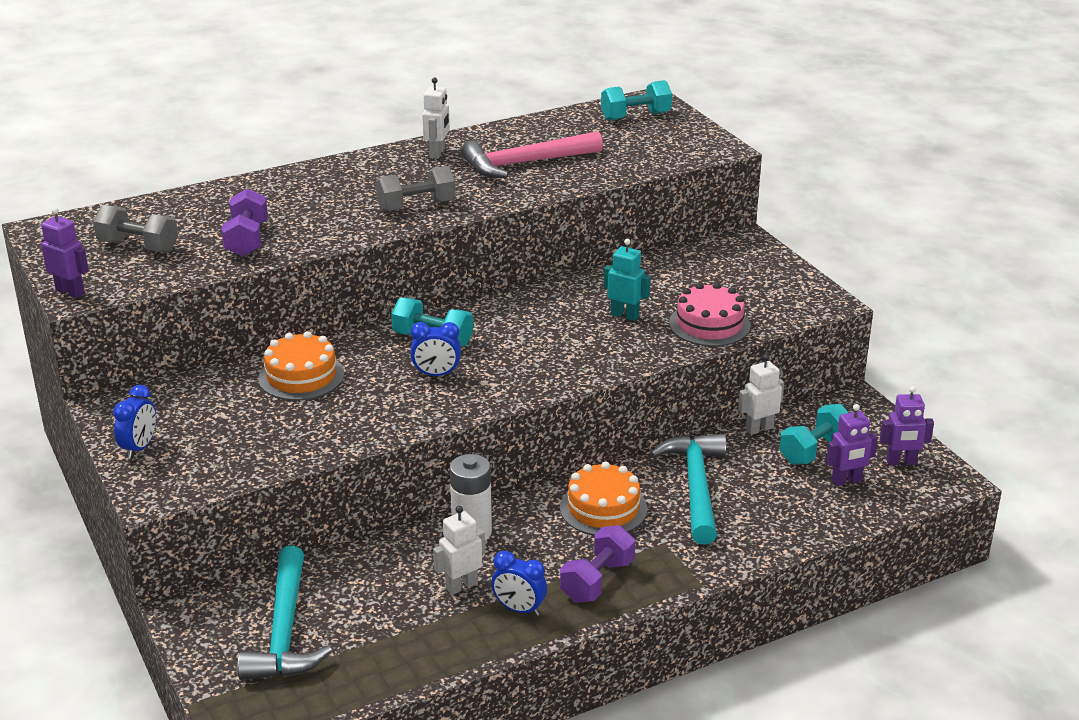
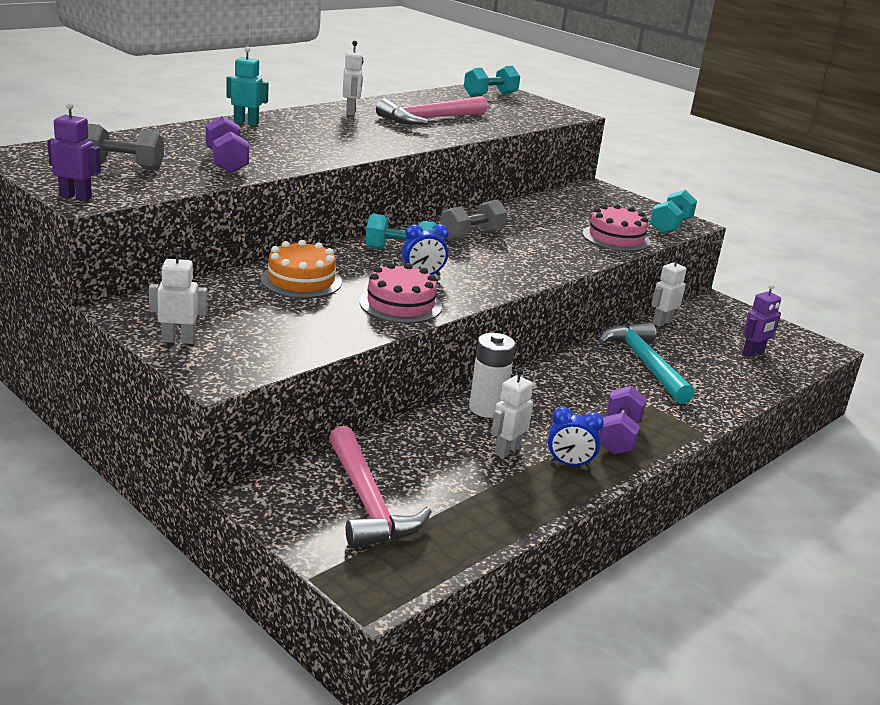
camera: 20 degrees left, 5 degrees down
(139, 448) = (178, 340): blue clock -> white robot
(285, 631) = (367, 502): turquoise hammer -> pink hammer
(387, 413) = (400, 304): none -> pink cake
(416, 206) = (362, 142): grey dumbbell -> grey dumbbell (471, 236)
(603, 508) = (584, 383): orange cake -> none
(625, 315) = (546, 233): turquoise robot -> turquoise robot (246, 123)
(814, 450) = (713, 334): turquoise dumbbell -> turquoise dumbbell (670, 226)
(901, 462) = (781, 339): purple robot -> none

